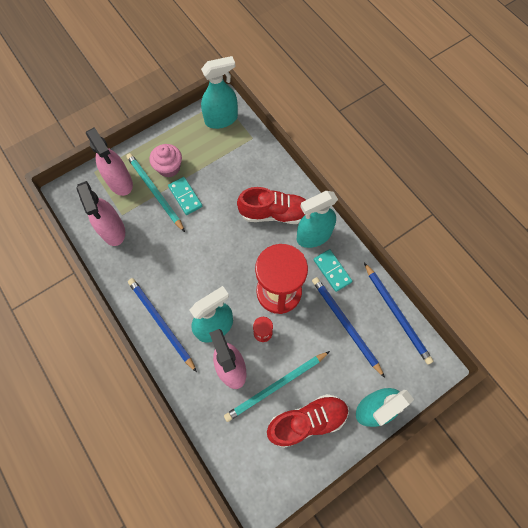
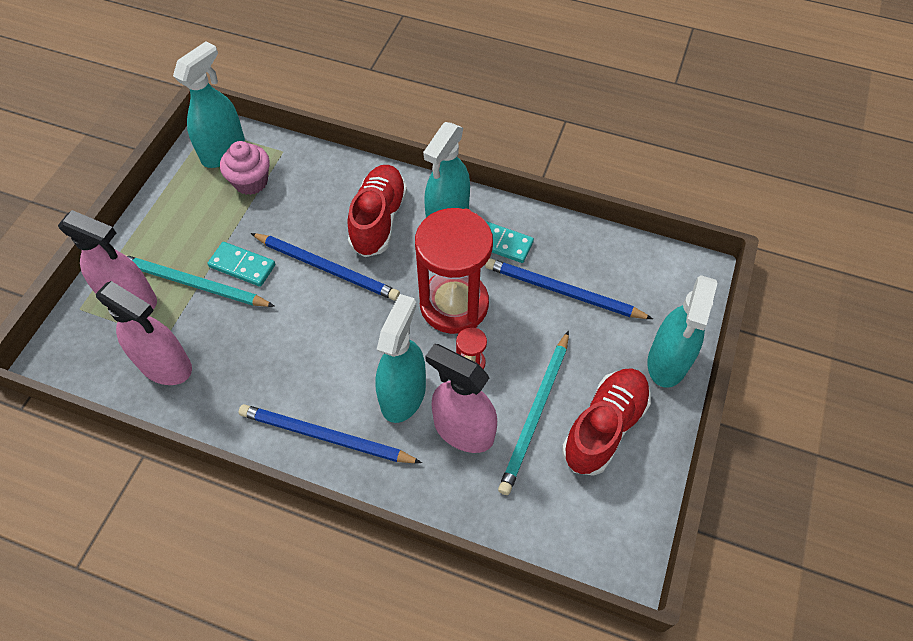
camera: 35 degrees left, 10 degrees down
(169, 168) = (192, 244): pink cupcake -> pink cupcake (251, 182)
(274, 213) = (378, 220): red shoe -> red shoe turned 45 degrees counterclockwise
(397, 314) = (611, 245): blue pencil -> blue pencil (327, 268)

